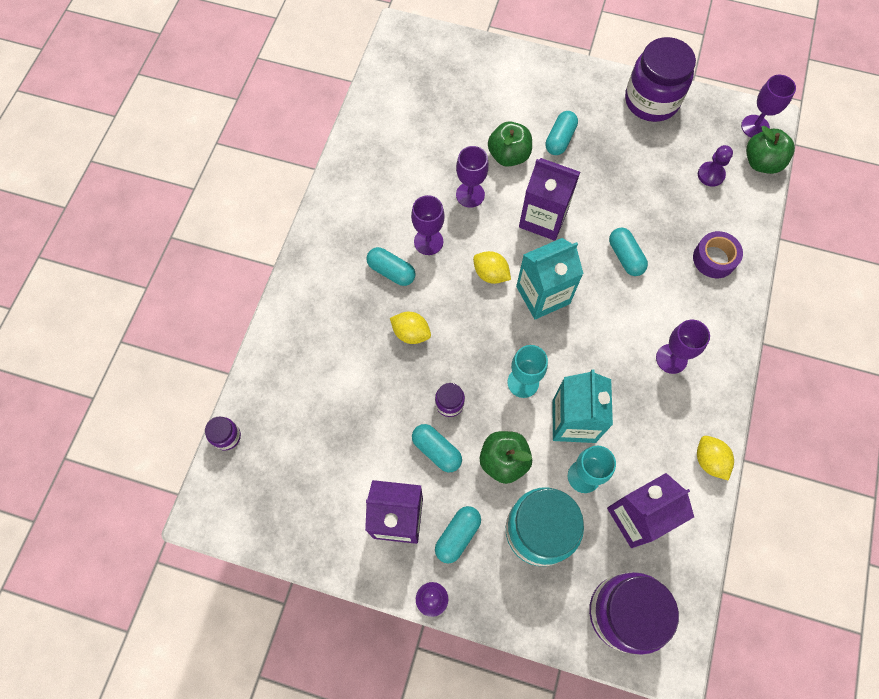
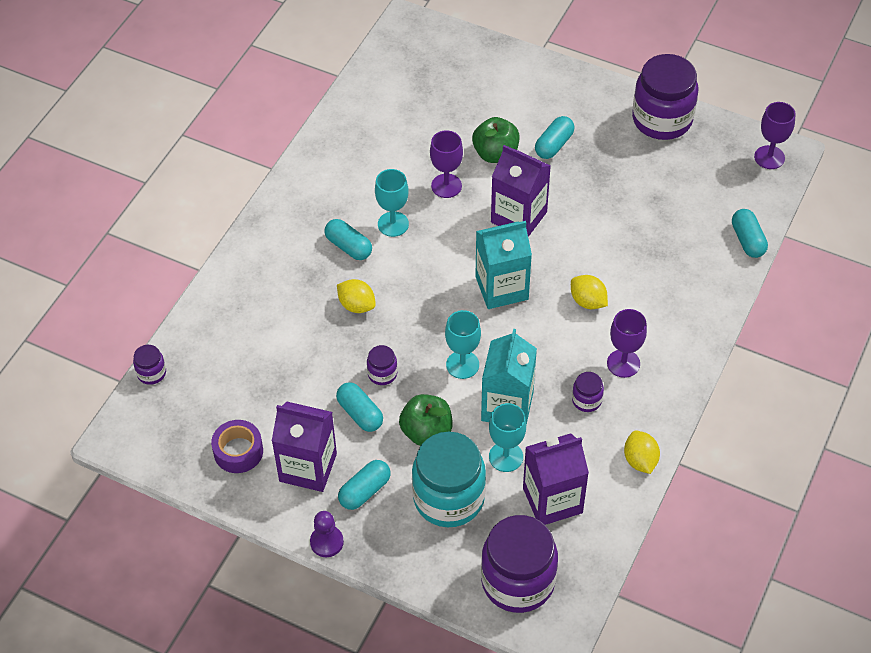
camera: 10 degrees right, 15 degrees down
(428, 241) = (393, 224): purple goblet -> turquoise goblet
(490, 274) = (451, 262): yellow lemon -> yellow lemon (588, 301)
(625, 257) = (597, 263): turquoise capsule -> turquoise capsule (747, 240)
(646, 403) = (586, 400): none -> purple jar
(710, 175) = (709, 198): purple pawn -> none
(714, 259) = (692, 277): purple tape -> purple tape (238, 451)
(761, 162) = (767, 192): green apple -> none

